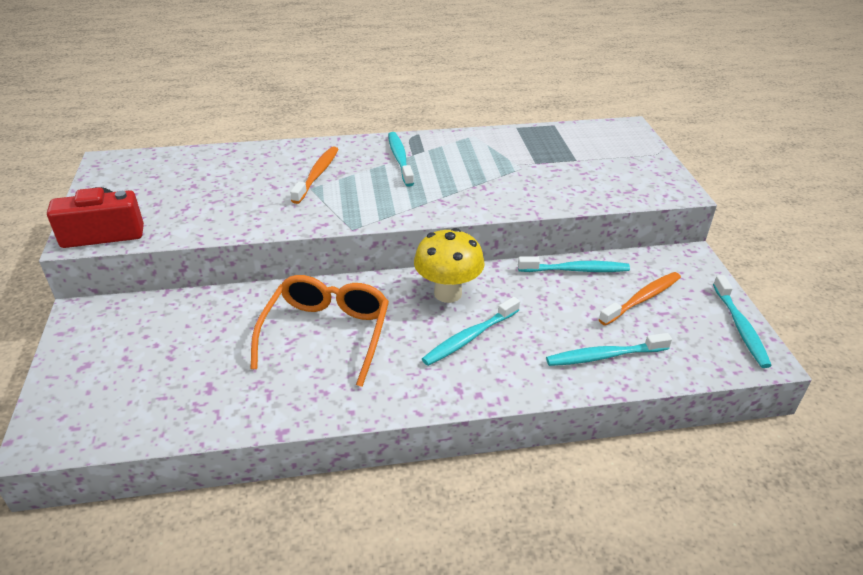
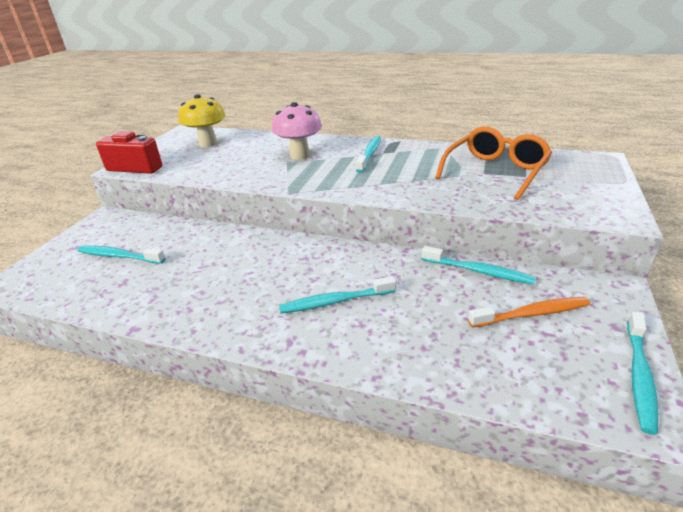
camera: 30 degrees right, 5 degrees down
(317, 175) = (300, 155): orange toothbrush -> pink mushroom
(326, 333) = (230, 267): orange glasses -> orange glasses (495, 171)
(448, 293) = (346, 262): yellow mushroom -> yellow mushroom (208, 143)
(604, 356) = (450, 356): turquoise toothbrush -> turquoise toothbrush (119, 256)

